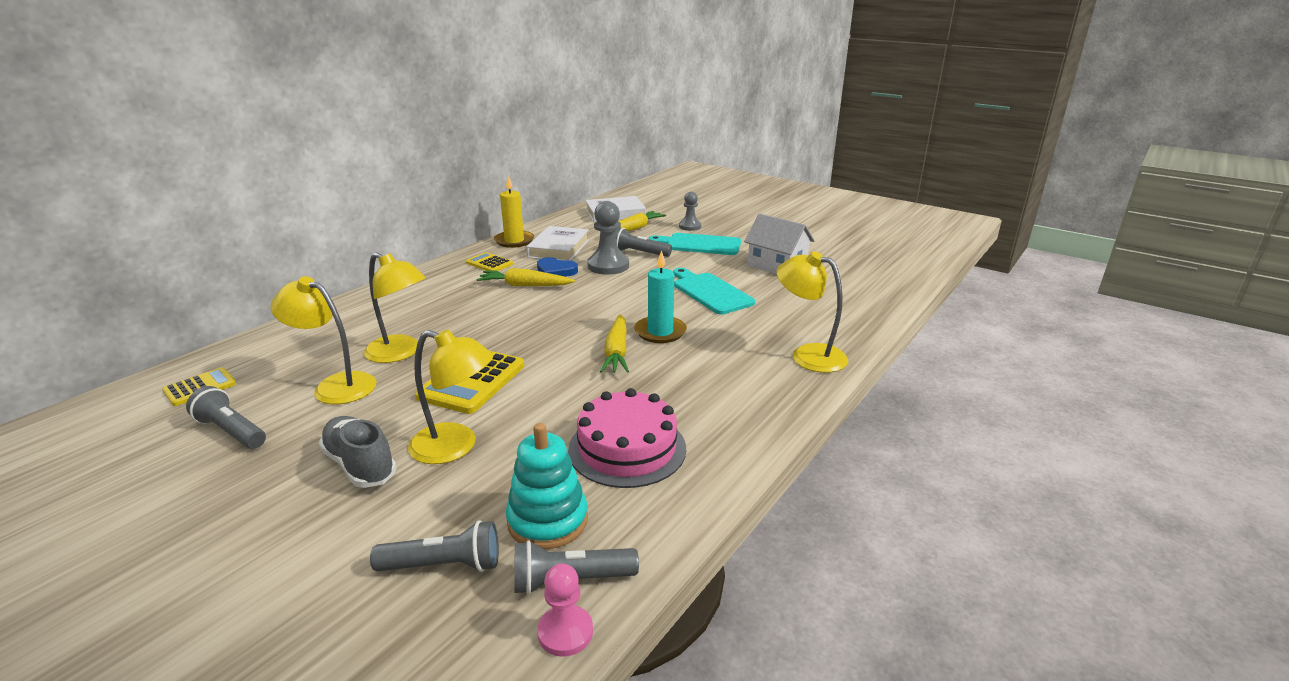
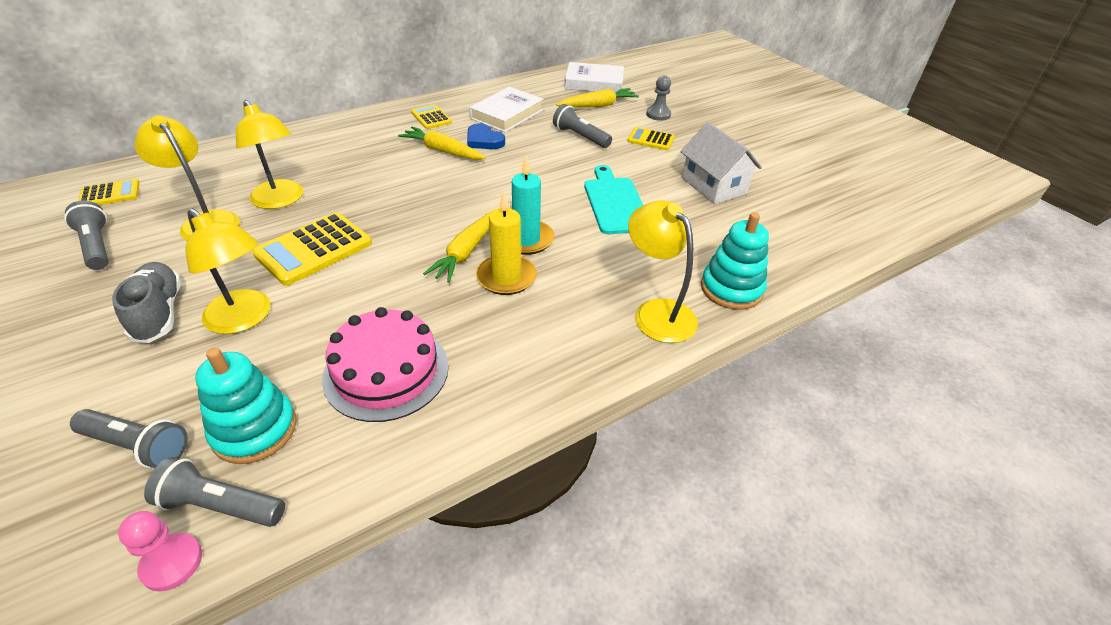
camera: 20 degrees right, 15 degrees up
(514, 241) = (473, 96): yellow candle -> yellow candle (506, 277)
(608, 266) = (538, 145): grey pawn -> none
(699, 244) = (650, 139): turquoise cutting board -> yellow calculator
(849, 328) = (731, 289): none -> turquoise stacking toy

